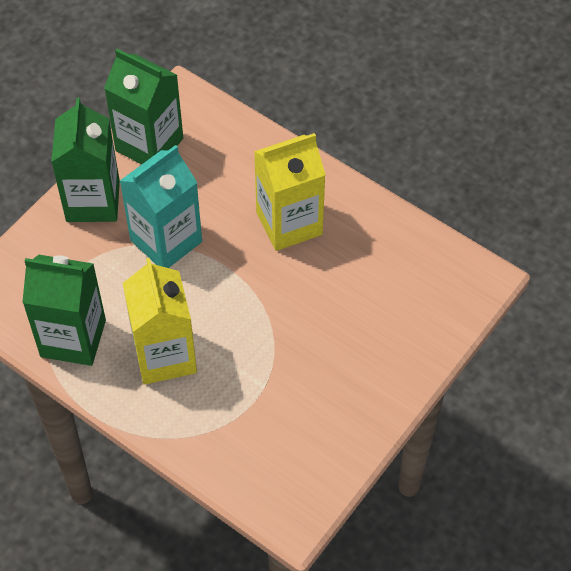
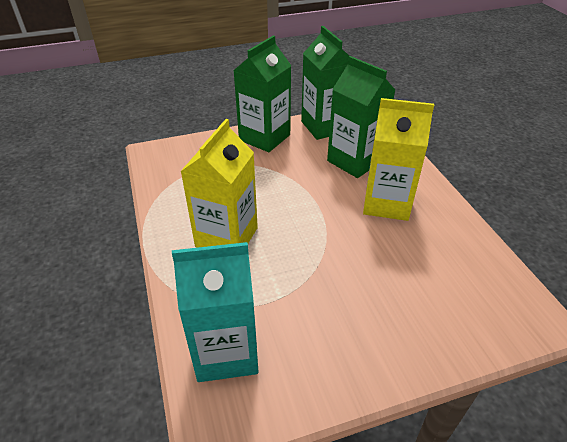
camera: 35 degrees right, 15 degrees down
(73, 338) = (180, 197): green carton -> green carton (354, 161)
(166, 241) = (290, 175): turquoise carton -> turquoise carton (226, 351)

